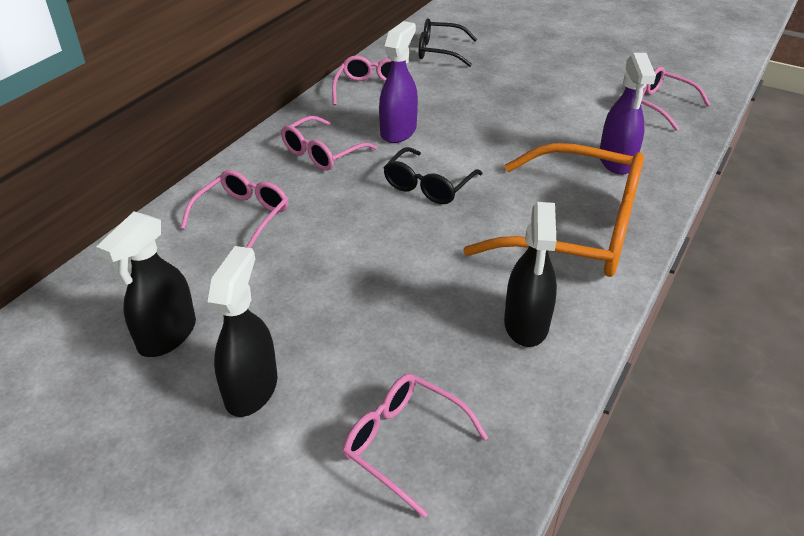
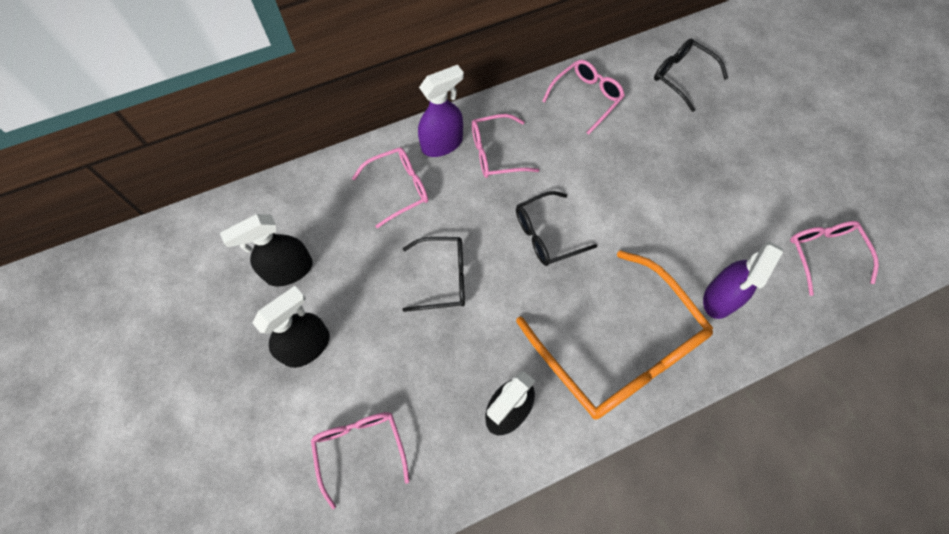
camera: 35 degrees right, 25 degrees up
(357, 259) = (443, 278): none -> black glasses
(398, 131) = (570, 160): purple spray bottle -> purple spray bottle (442, 144)

